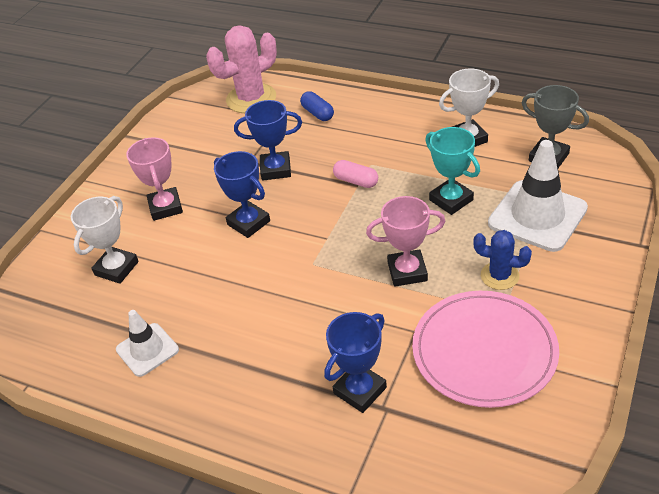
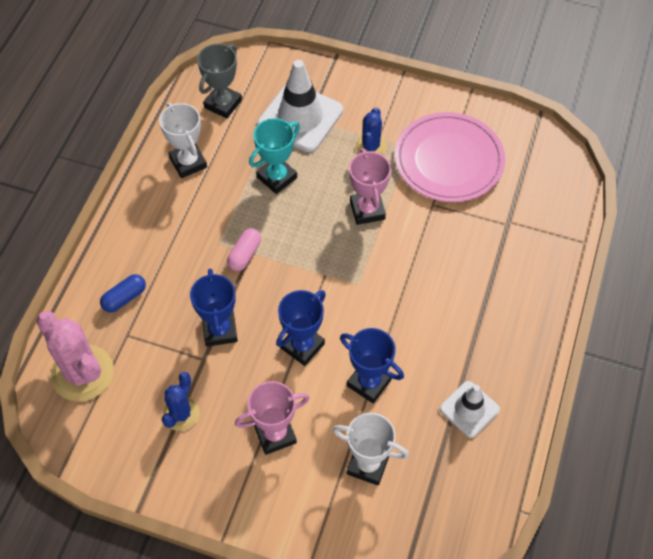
camera: 100 degrees left, 15 degrees up
(201, 152) = (181, 414): none -> blue cactus
(360, 390) = (494, 239): blue trophy -> blue trophy (369, 382)

